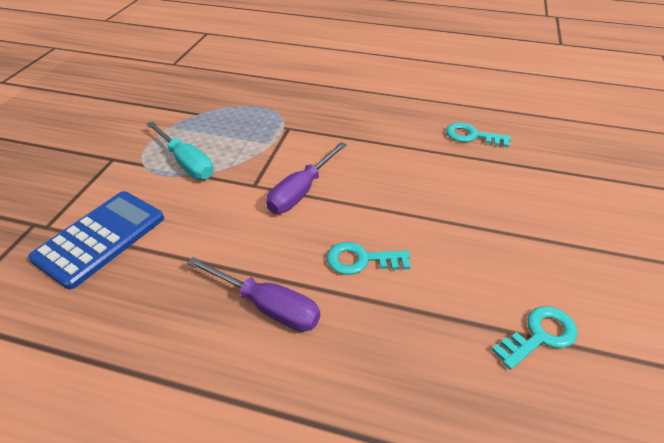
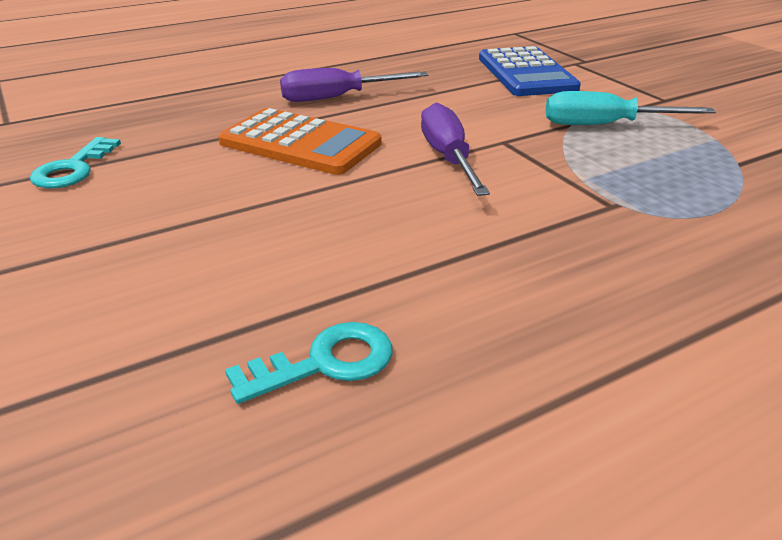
camera: 135 degrees right, 10 degrees down
(361, 260) = (300, 143): turquoise key -> orange calculator

